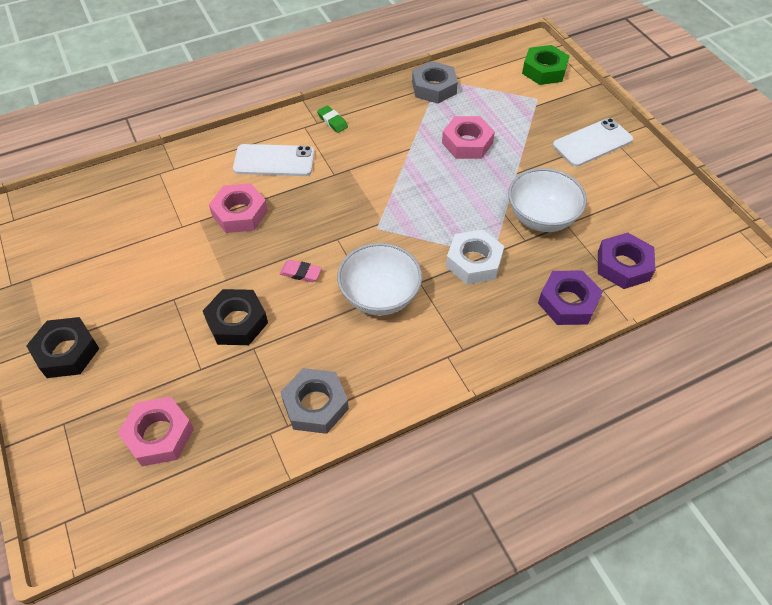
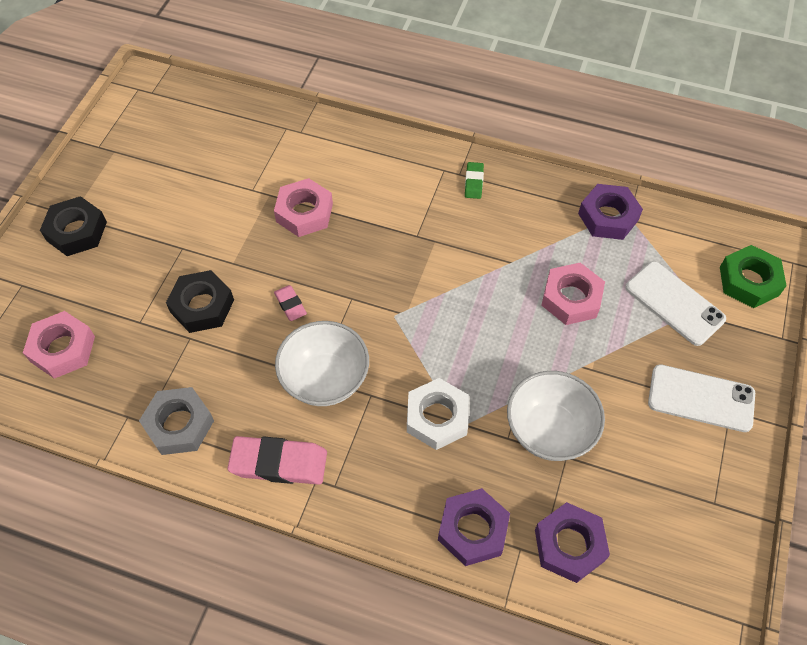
camera: 45 degrees right, 5 degrees up
(274, 161) = (383, 184): white phone -> white phone (674, 303)
(412, 368) = (279, 463): none -> pink eraser
(434, 88) = (608, 217): grey nut -> purple nut

